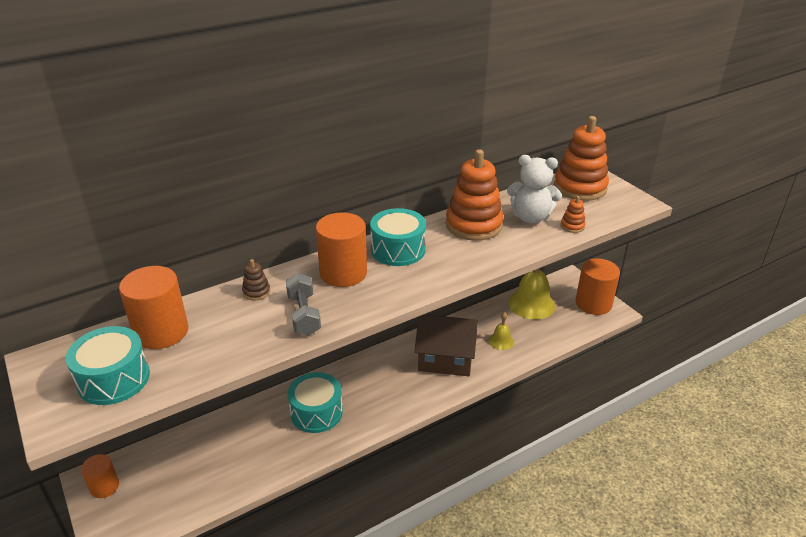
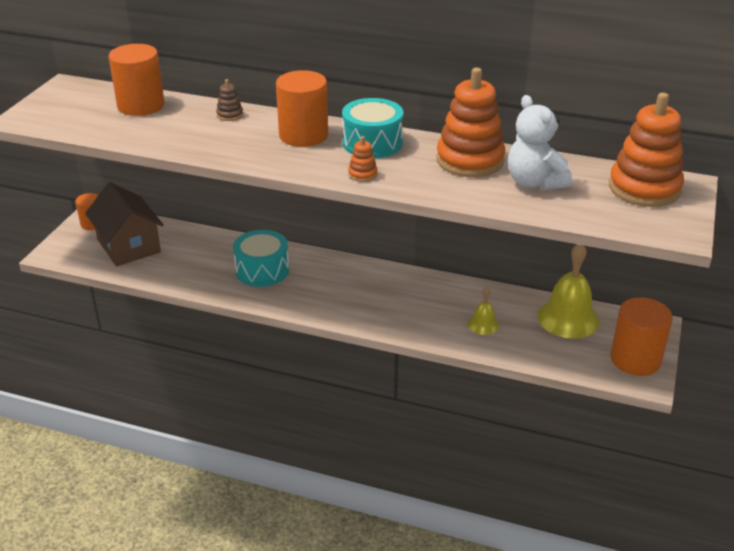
camera: 50 degrees right, 0 degrees up
(114, 379) = (77, 114): turquoise drum -> none
(304, 315) = (229, 144): grey dumbbell -> none
(445, 358) = (412, 303): brown house -> brown house (129, 246)
(572, 226) = (558, 210): orange stacking toy -> orange stacking toy (362, 174)

